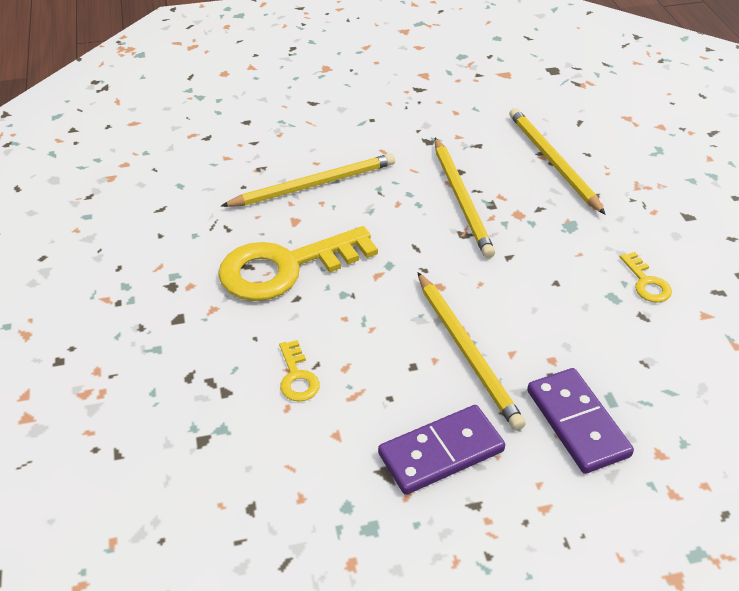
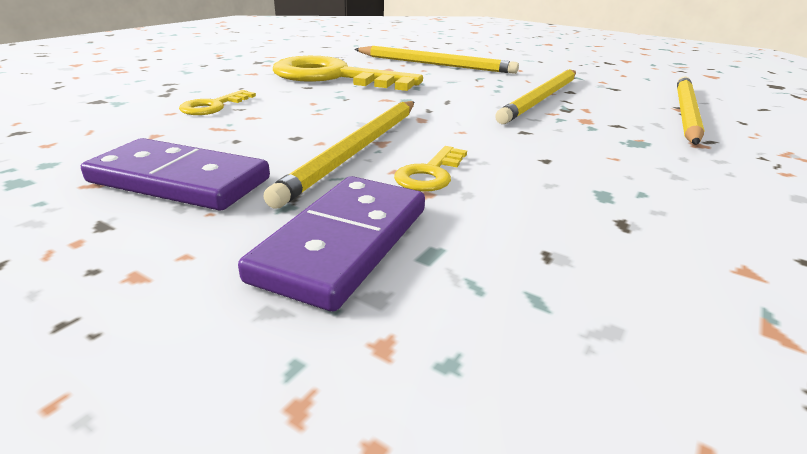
camera: 45 degrees right, 15 degrees down
(646, 282) = (679, 205): yellow key -> yellow key (430, 174)

